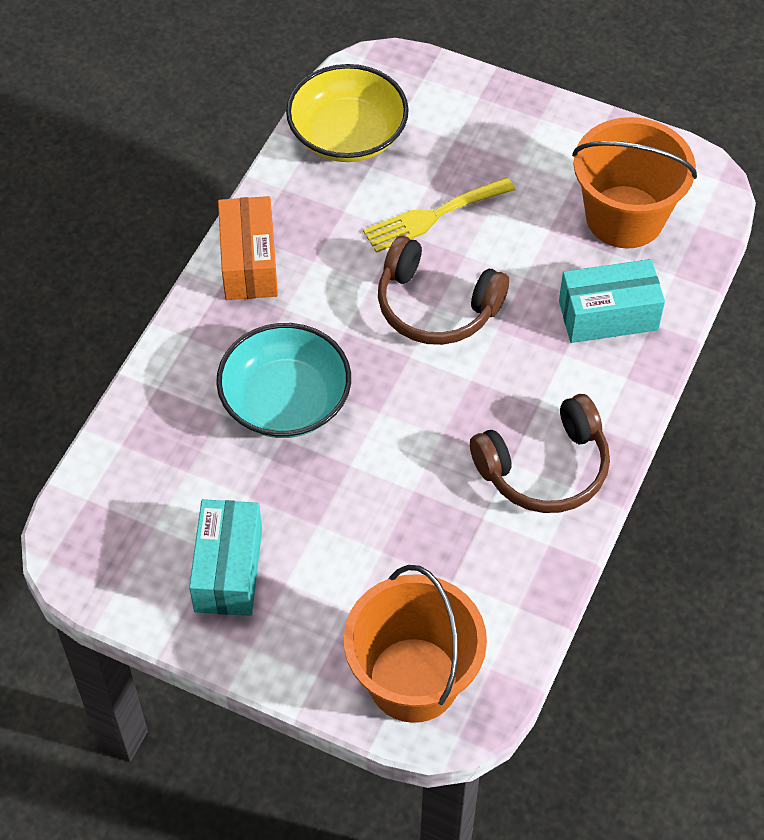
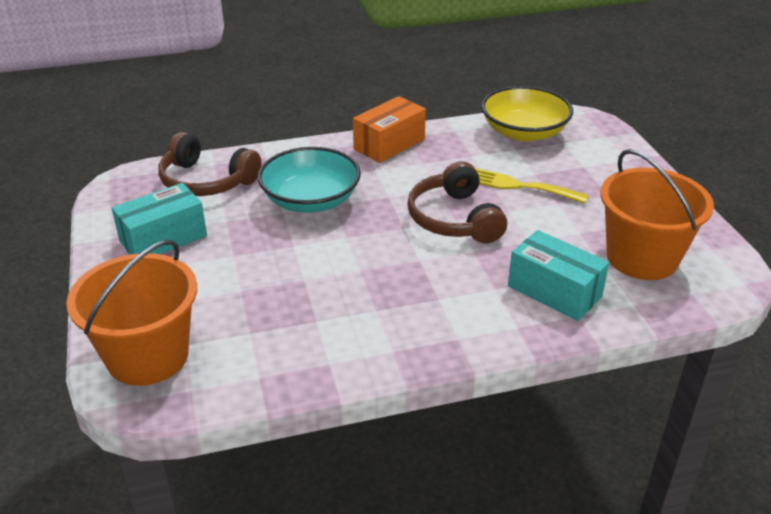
camera: 50 degrees right, 20 degrees down
(545, 468) = (391, 327): brown headphones -> brown headphones (206, 181)

